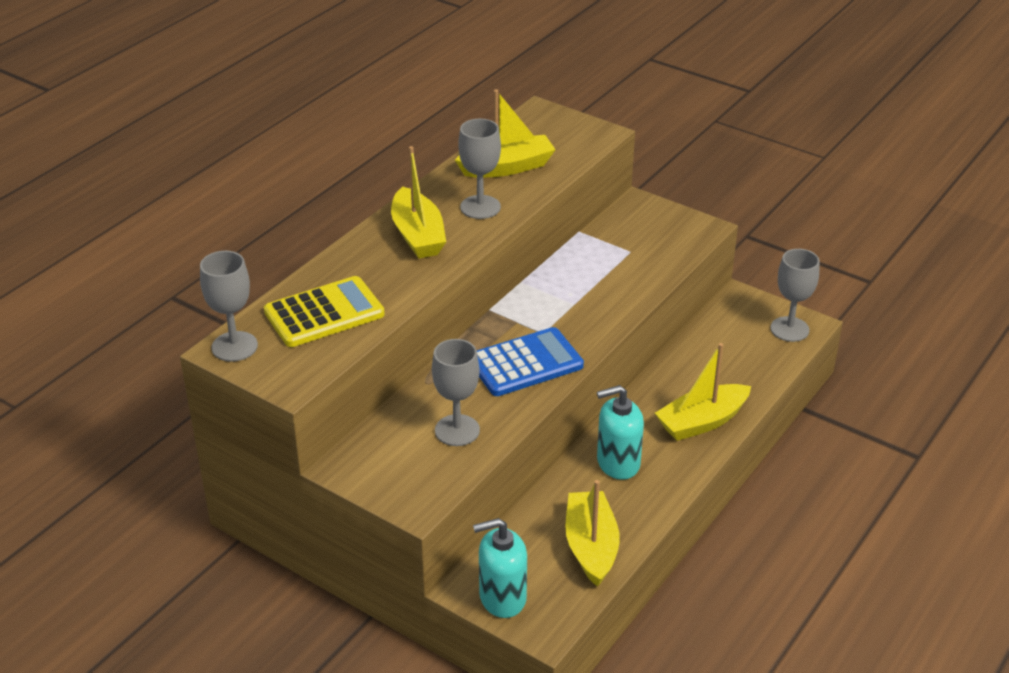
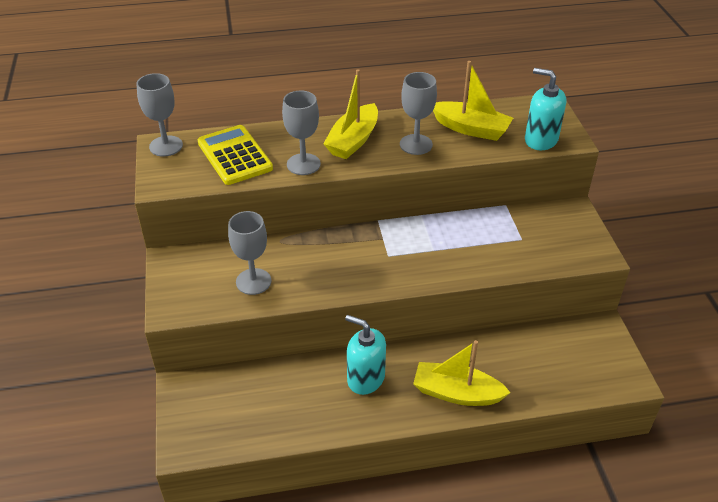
camera: 45 degrees right, 5 degrees up
(324, 313) = (234, 156): yellow calculator -> yellow calculator turned 135 degrees counterclockwise
(502, 597) = (188, 408): turquoise soap dispenser -> turquoise soap dispenser (540, 140)
(525, 363) = (350, 268): blue calculator -> none
(591, 546) = (277, 419): yellow boat -> none
(789, 329) = (611, 374): grey goblet -> grey goblet (303, 164)

